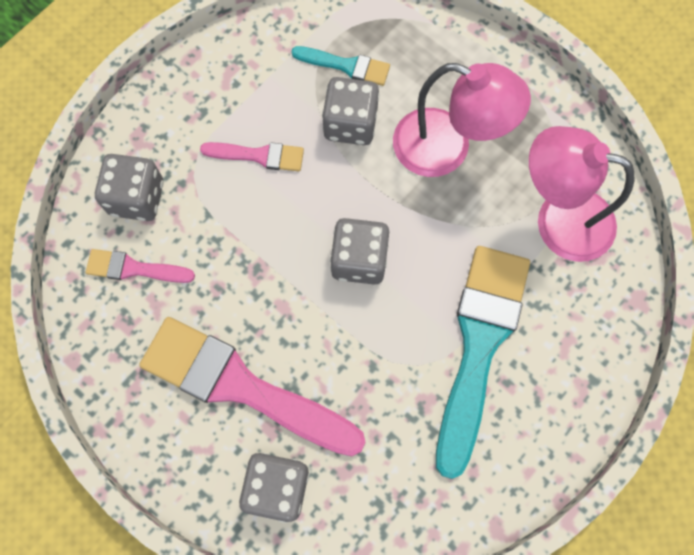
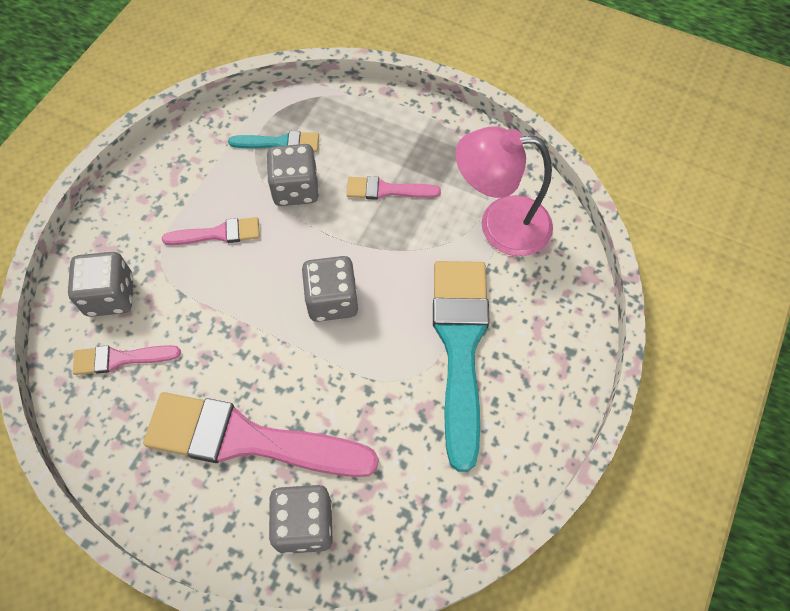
camera: 15 degrees left, 10 degrees down
(447, 149) = (387, 190): pink lamp -> pink brush

